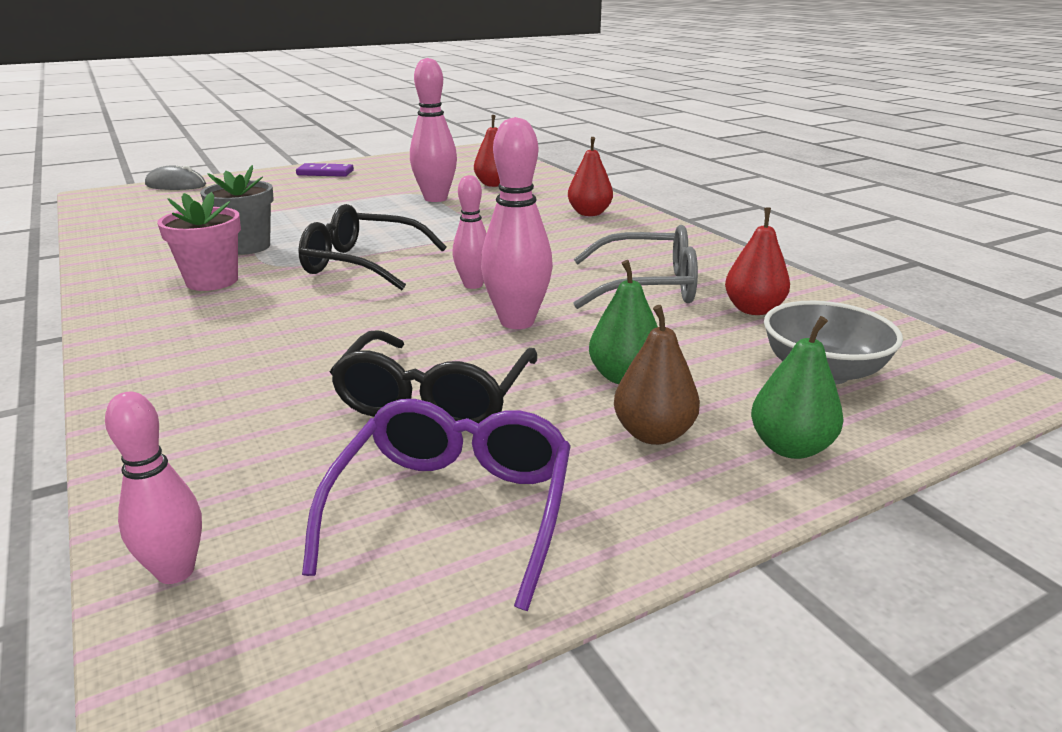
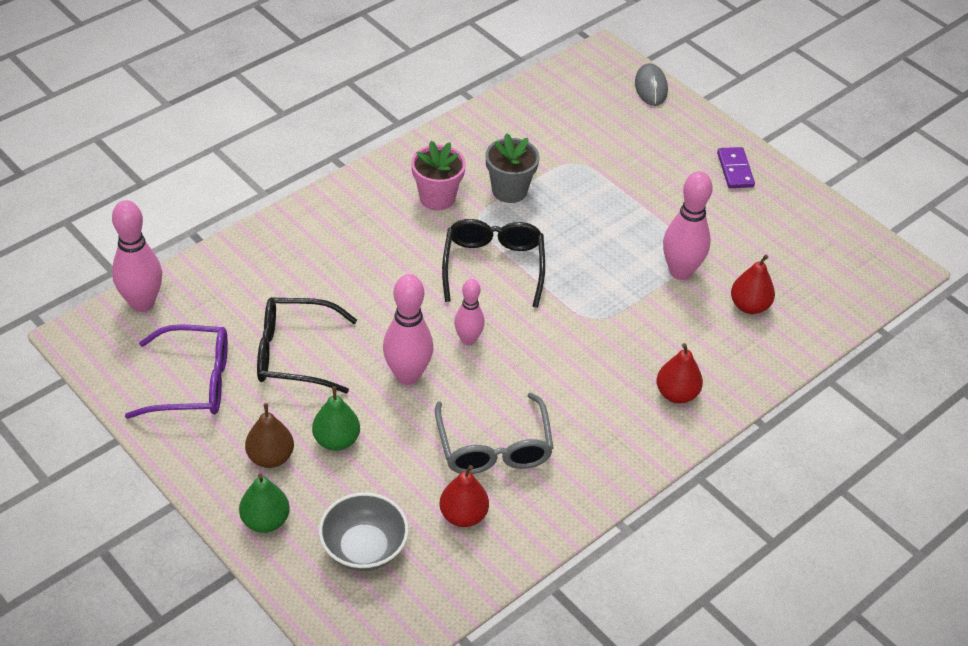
camera: 75 degrees right, 20 degrees up
(175, 571) = (142, 303): pink bowling pin -> pink bowling pin, size x1.62

